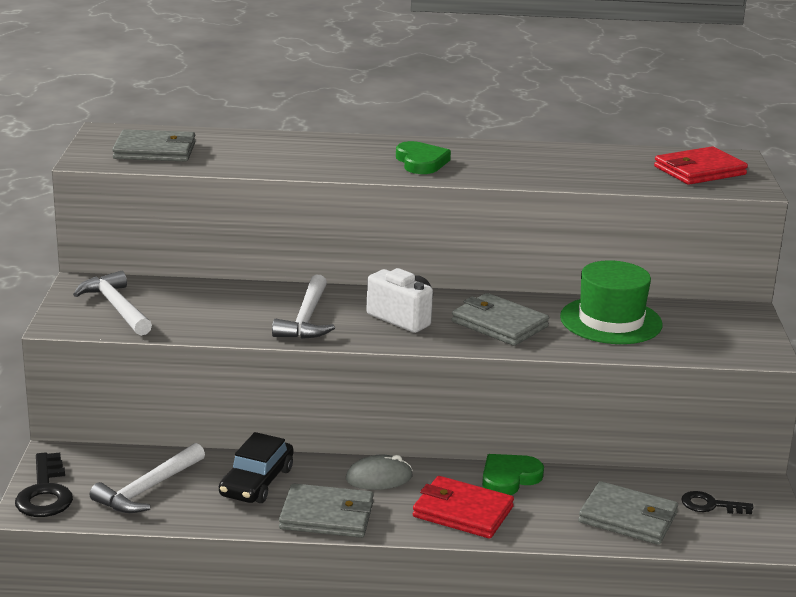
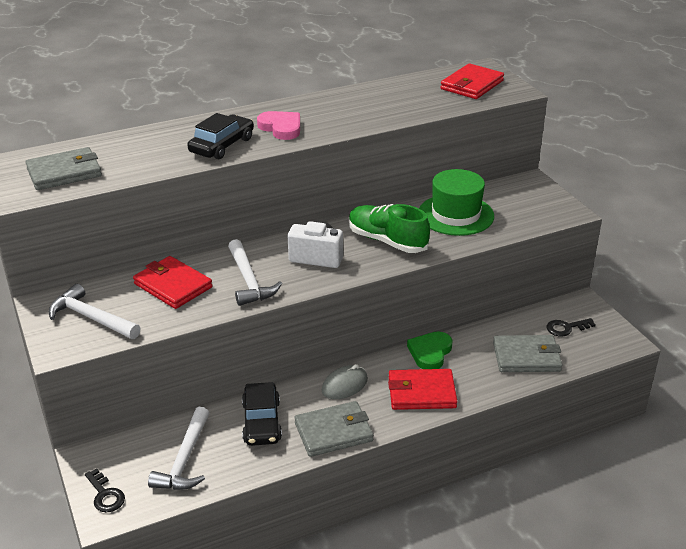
camera: 25 degrees left, 10 degrees up
(45, 492) = (105, 495): black key -> black key, size x0.64
(223, 302) = (173, 285): none -> red wallet
(338, 163) = (222, 145): none -> black car
(421, 162) = (281, 128): green heart -> pink heart
(499, 324) = (387, 241): grey wallet -> green shoe

